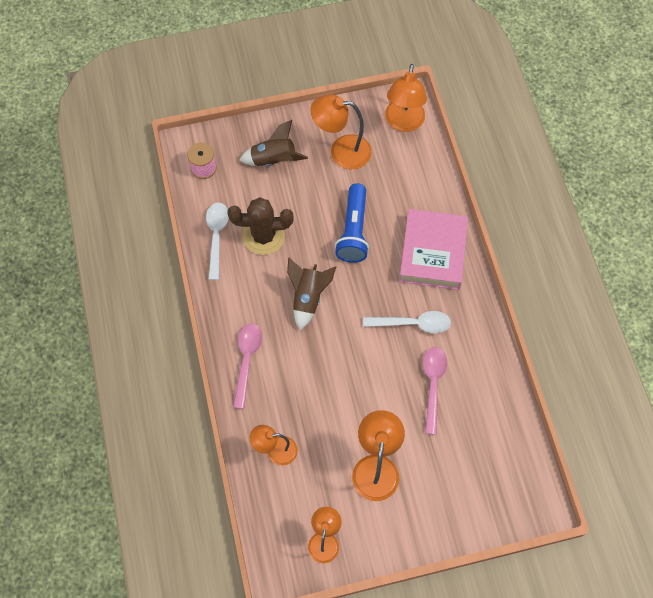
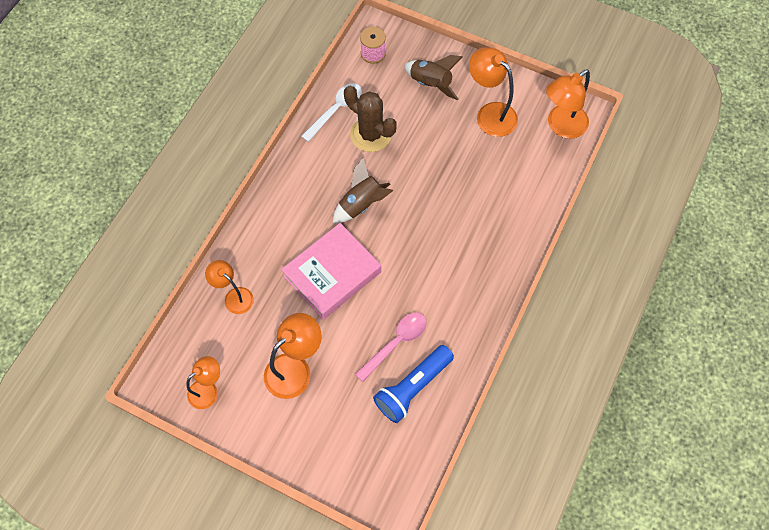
camera: 40 degrees right, 0 degrees up
(247, 360) = (275, 215): pink spoon -> none
(353, 231) = (443, 180): blue flashlight -> blue flashlight (412, 387)
(413, 324) = (424, 285): white spoon -> none
(432, 253) = (491, 243): pink book -> pink book (332, 274)

